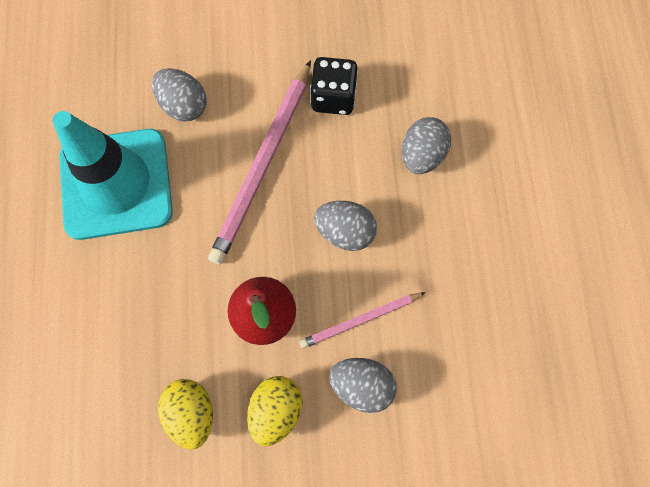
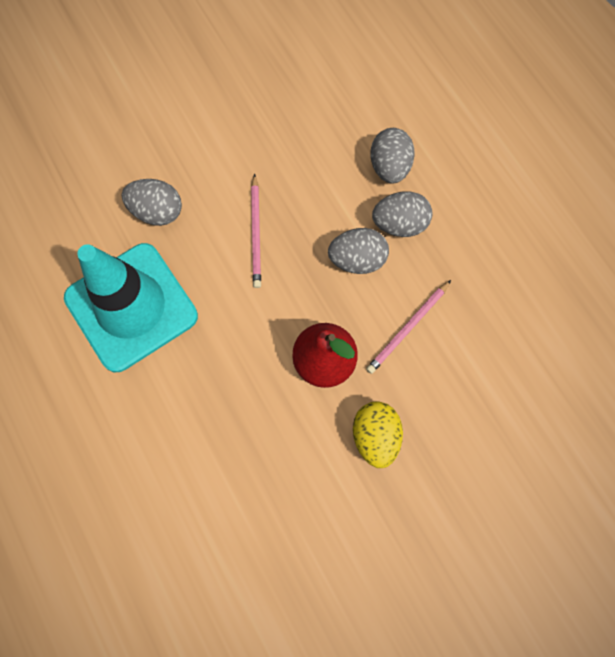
camera: 25 degrees left, 0 degrees up
(191, 413) = (303, 474): yellow egg -> none
(263, 165) = (256, 233): pink pencil -> pink pencil, size x0.54
(333, 97) = (288, 149): black dice -> none
(362, 386) = (437, 382): grey egg -> grey egg (399, 224)

